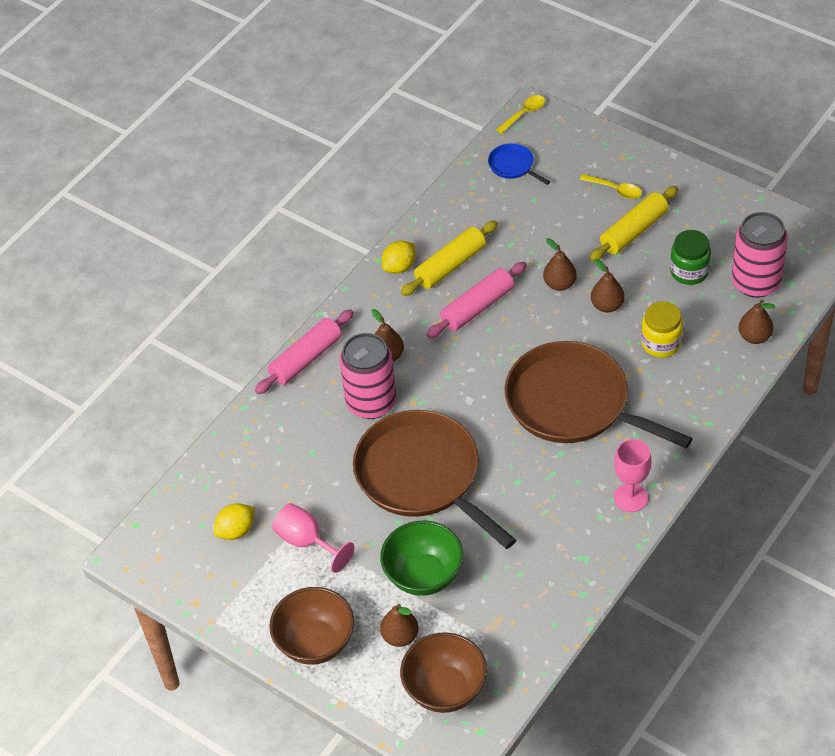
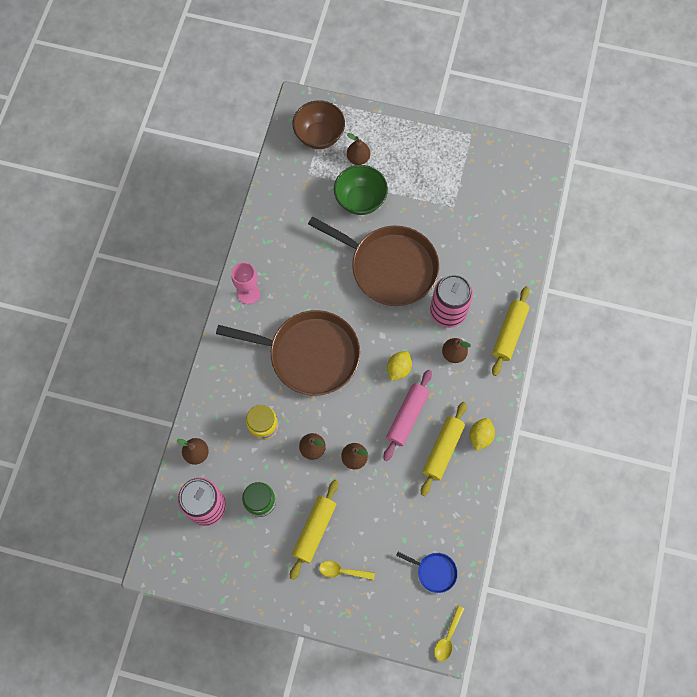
camera: 155 degrees right, 20 degrees up
(236, 531) = (489, 193): yellow lemon -> yellow lemon (398, 369)
(306, 359) = (509, 333): pink rolling pin -> yellow rolling pin
(307, 542) = (442, 200): pink goblet -> none
(315, 643) = (406, 140): brown bowl -> none

